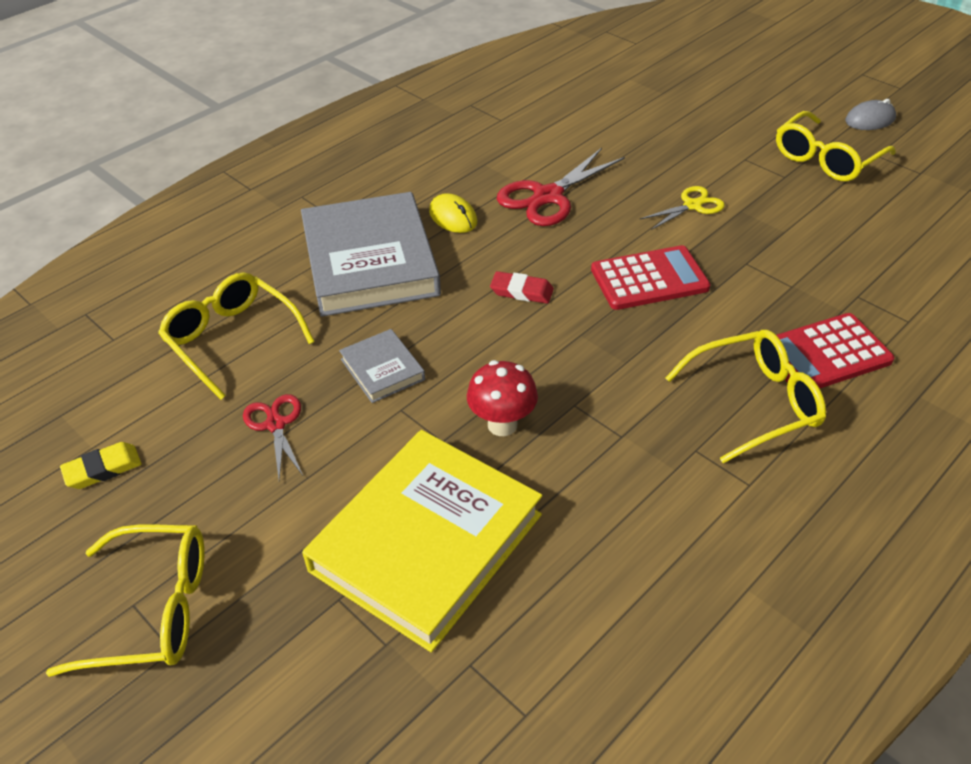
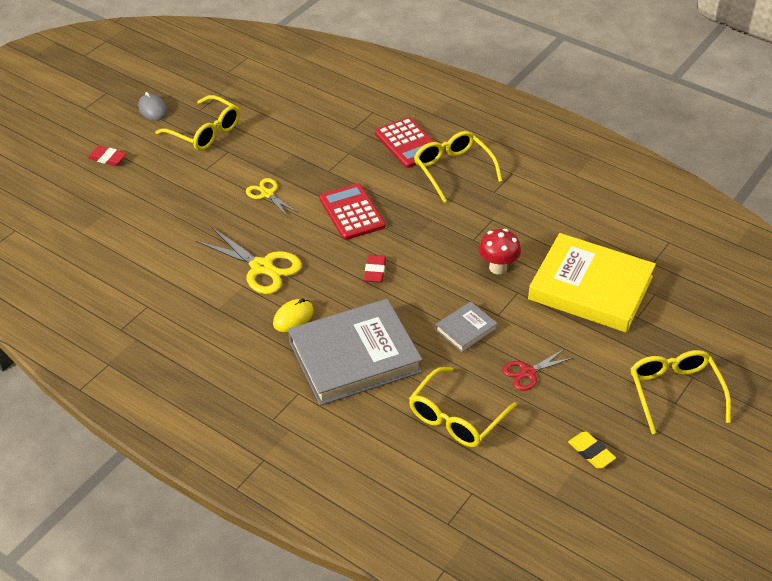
camera: 100 degrees left, 0 degrees up
(548, 196) = (262, 267): red scissors -> yellow scissors
(762, 91) = (107, 158): none -> red eraser

